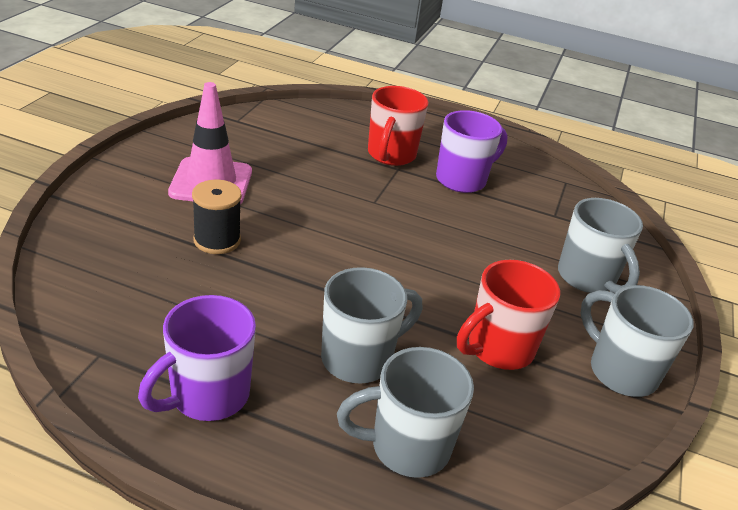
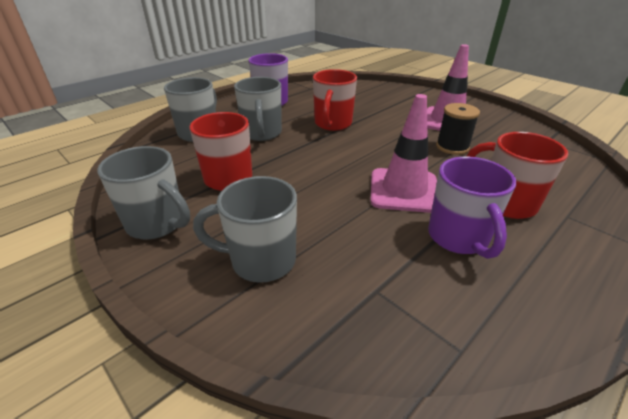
camera: 120 degrees right, 0 degrees up
(217, 240) = (381, 115): black spool -> black spool (452, 147)
(277, 286) = (332, 124): none -> red mug
(414, 209) = (404, 190): none -> pink traffic cone
(620, 371) = (157, 224): grey mug -> grey mug turned 45 degrees clockwise

